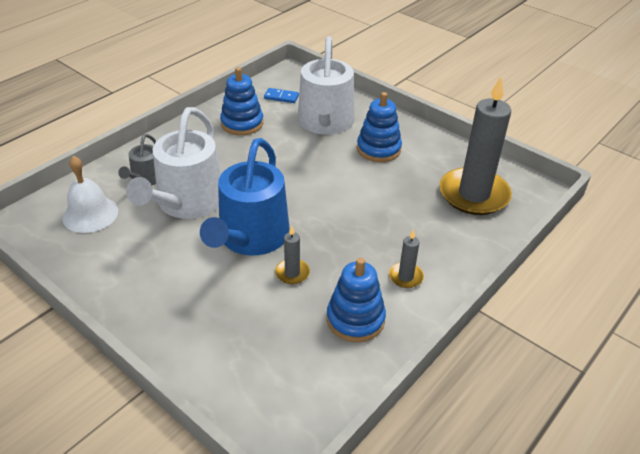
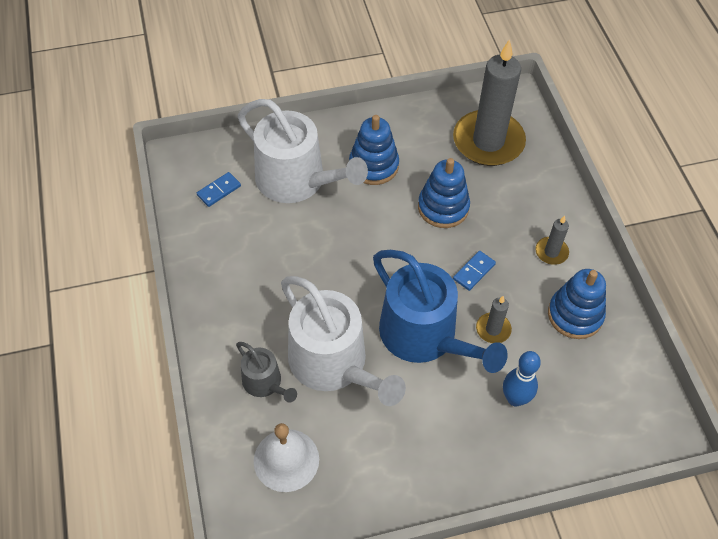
camera: 55 degrees left, 15 degrees up
(235, 315) = (515, 399): none -> blue bowling pin
(242, 123) = (237, 250): blue stacking toy -> blue stacking toy (443, 207)
(337, 239) = (474, 271): none -> blue domino

